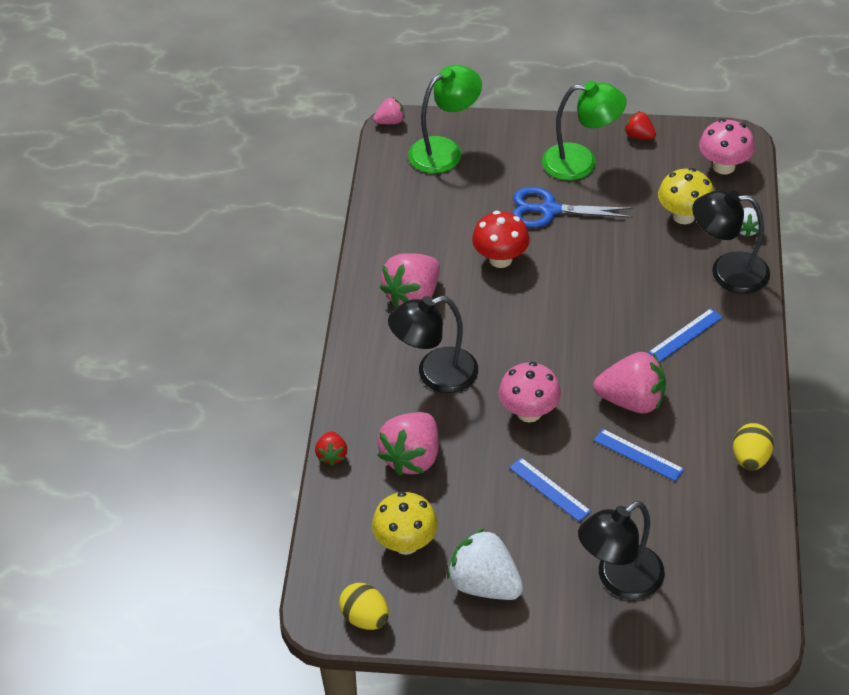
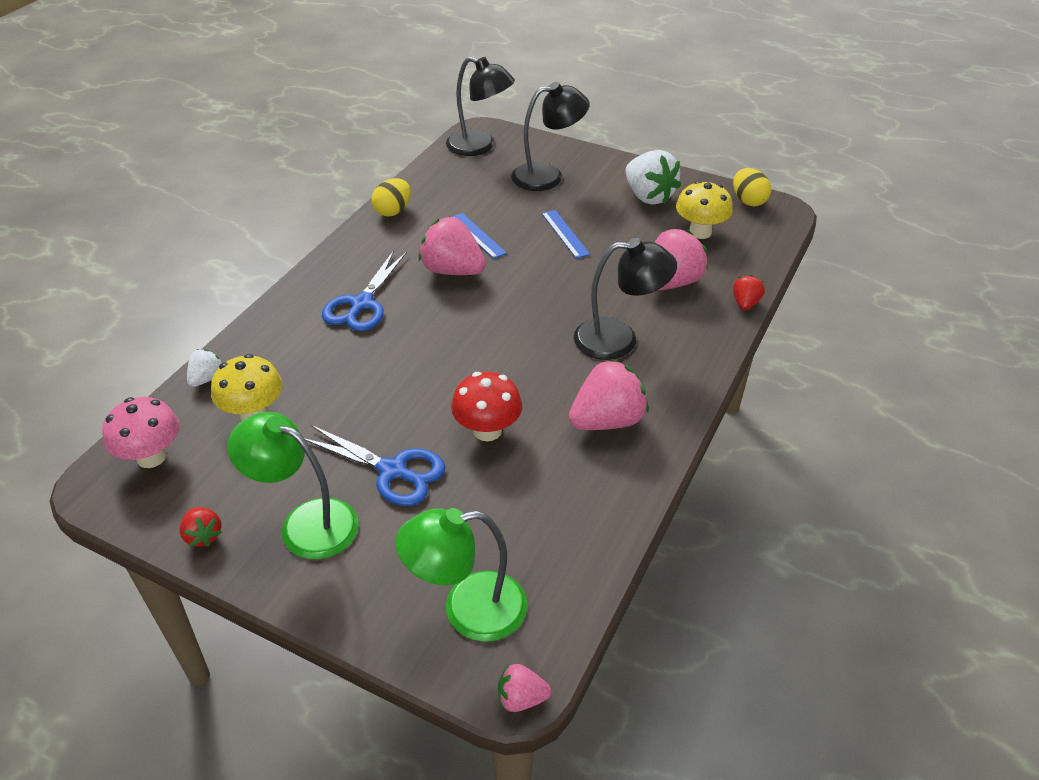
camera: 160 degrees left, 5 degrees down
(529, 412) = (548, 286): pink mushroom -> none
(685, 335) = (361, 304): blue ruler -> blue scissors
(727, 272) = (269, 344): black lamp -> black lamp (480, 146)

